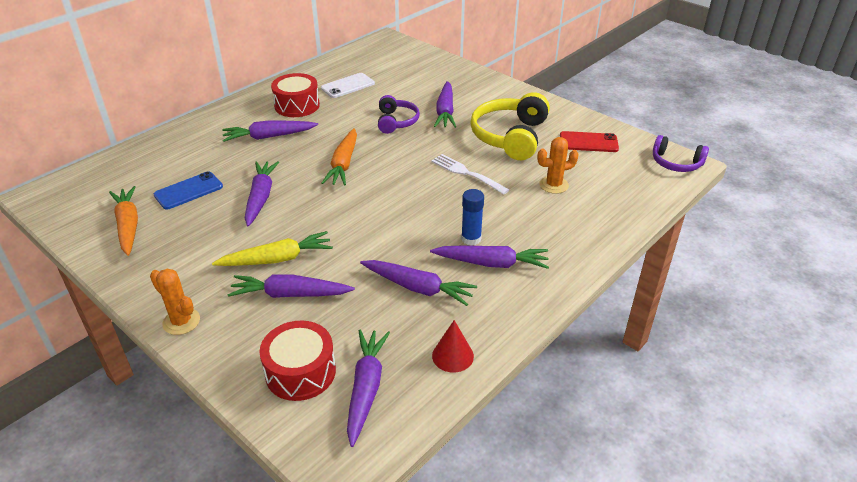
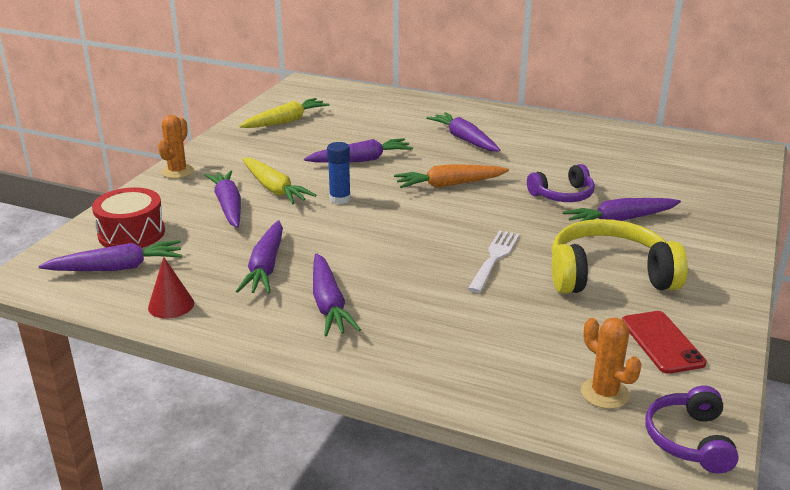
camera: 70 degrees right, 10 degrees down
(128, 226) = (285, 121): orange carrot -> yellow carrot
(188, 191) = (348, 129): blue phone -> none
(297, 105) = (536, 138): red drum -> none
(347, 86) = (608, 153): white phone -> none
(471, 238) = (366, 283): blue glue stick -> blue glue stick (340, 199)
(553, 185) = (522, 326): orange cactus -> orange cactus (604, 393)

